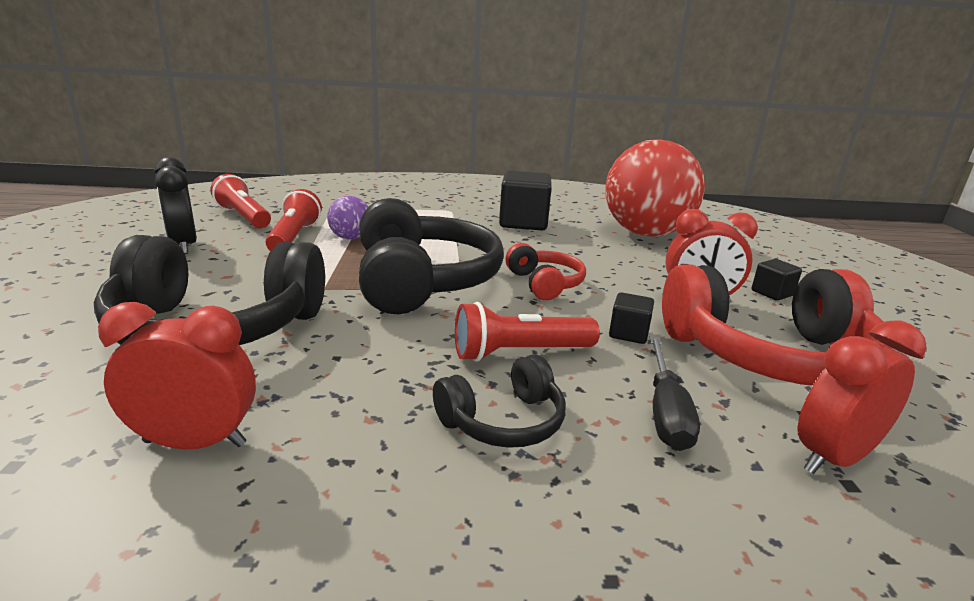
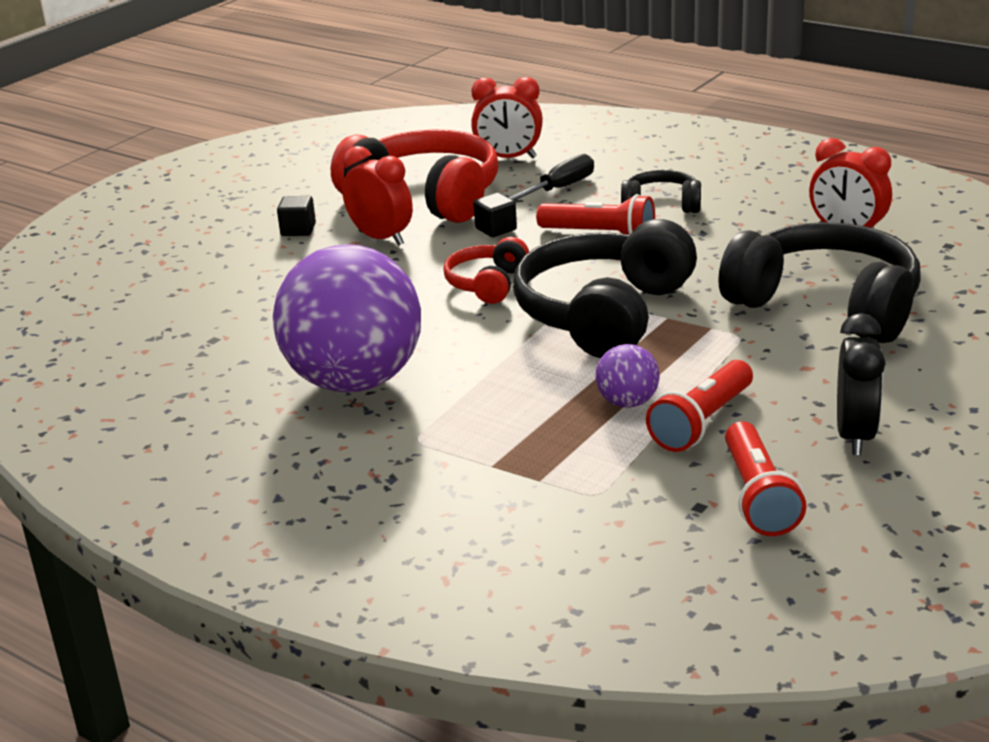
camera: 140 degrees left, 5 degrees up
(523, 223) = (355, 381): black cube -> purple ball
(645, 234) = (237, 323): red ball -> none

